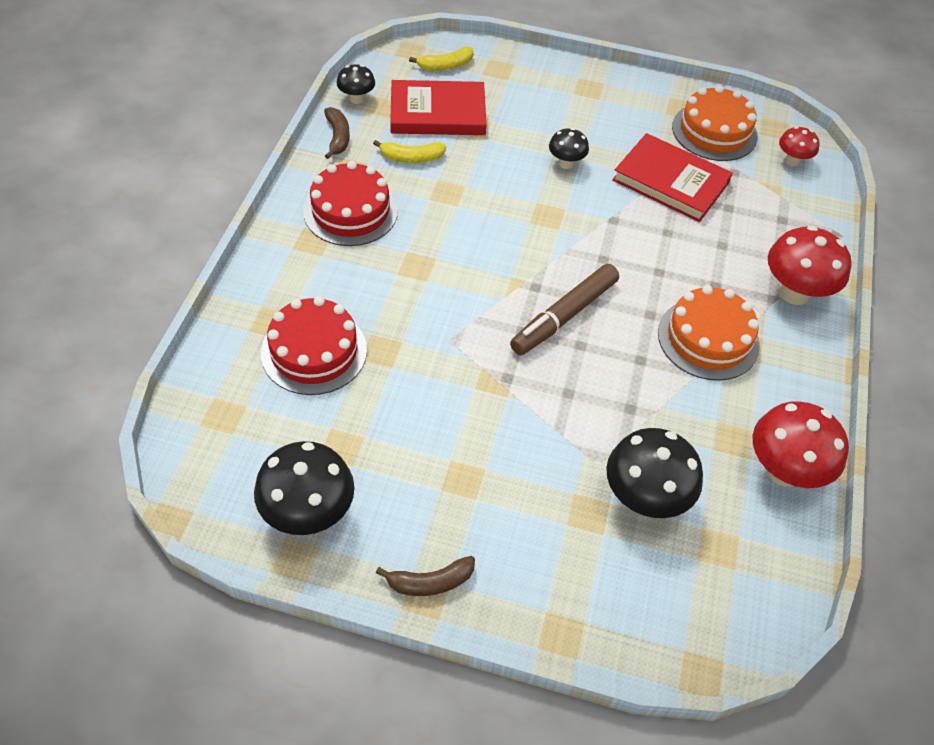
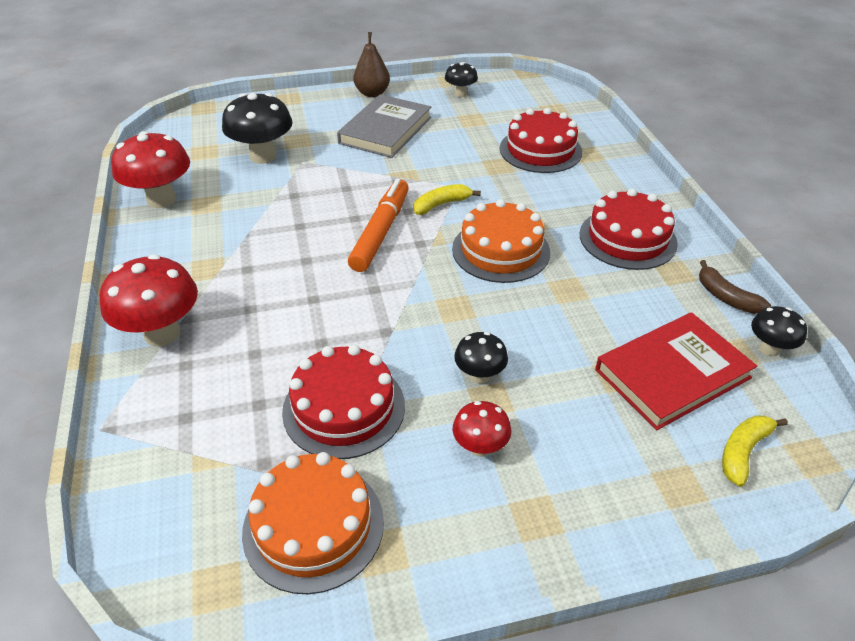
camera: 155 degrees right, 10 degrees down
(308, 514) = (460, 94): black mushroom -> black mushroom, size x0.55
(411, 158) = (637, 308): yellow banana -> yellow banana (441, 204)
(430, 582) = (372, 93): brown banana -> brown pear
(465, 478) = (385, 130): none -> grey book
(564, 316) = (381, 232): brown marker -> orange marker
(670, 182) = (344, 408): red book -> red cake
(708, 339) = (245, 261): orange cake -> orange cake (501, 250)
(792, 161) = (180, 526): red mushroom -> red mushroom (480, 447)

